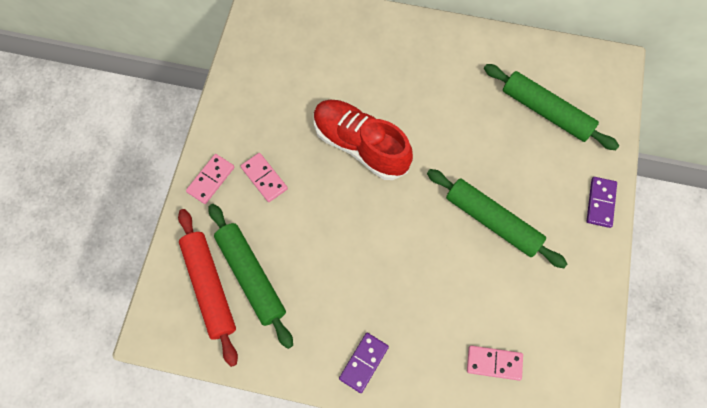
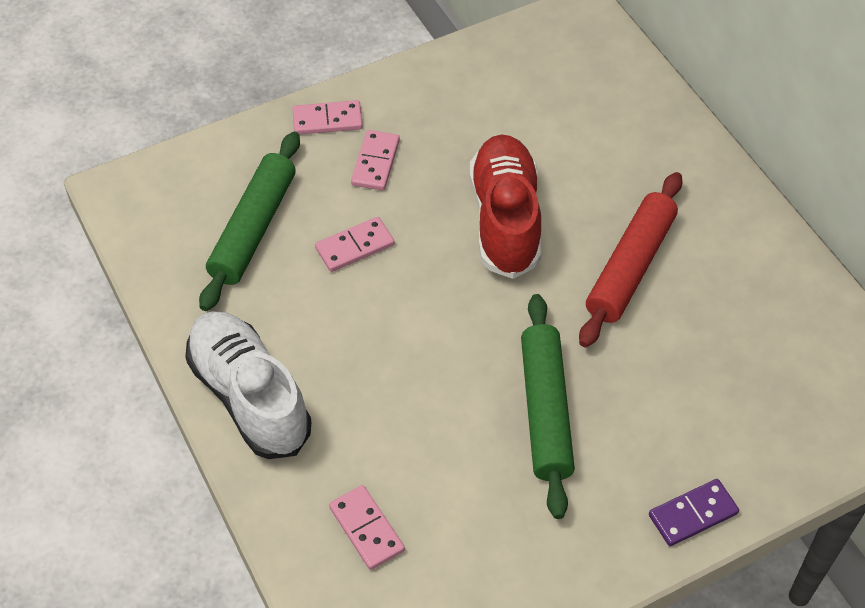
camera: 50 degrees right, 15 degrees down
(209, 287) = (208, 202): red rolling pin -> red rolling pin (630, 267)
(311, 232) = (354, 246): none -> pink domino
(363, 362) = (249, 396): purple domino -> white shoe
(546, 111) = (754, 373): green rolling pin -> none

